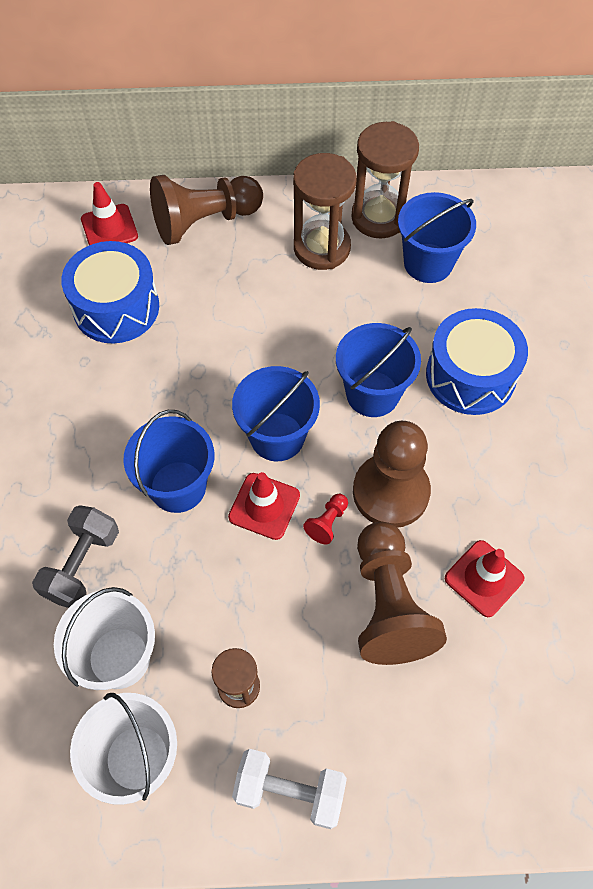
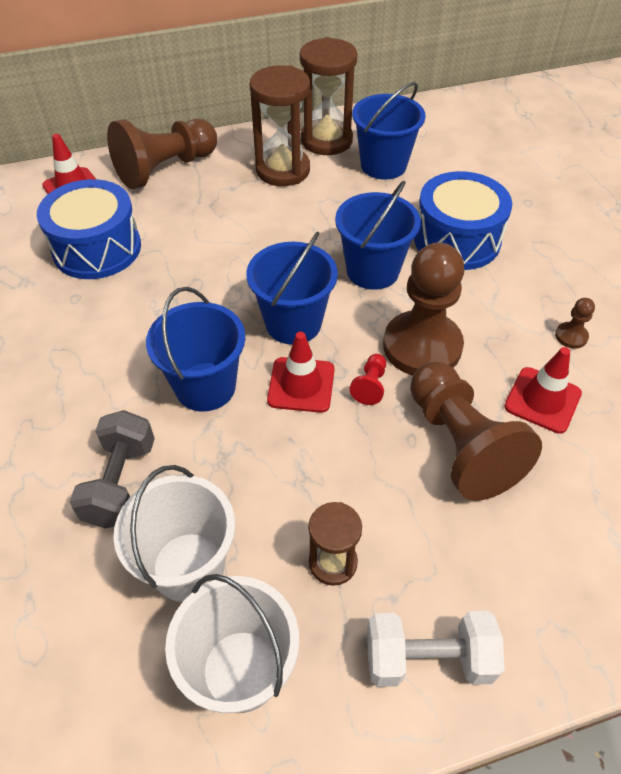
camera: 15 degrees left, 10 degrees down
(541, 516) = (571, 336): none -> brown pawn

